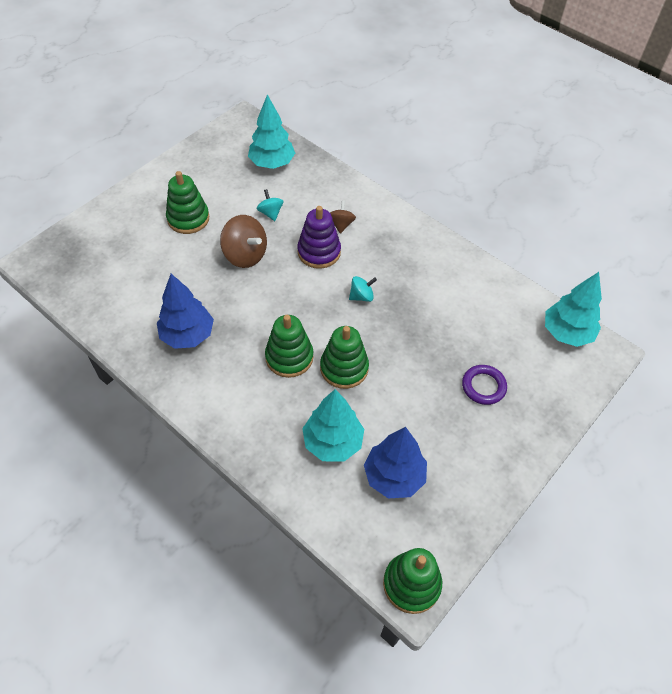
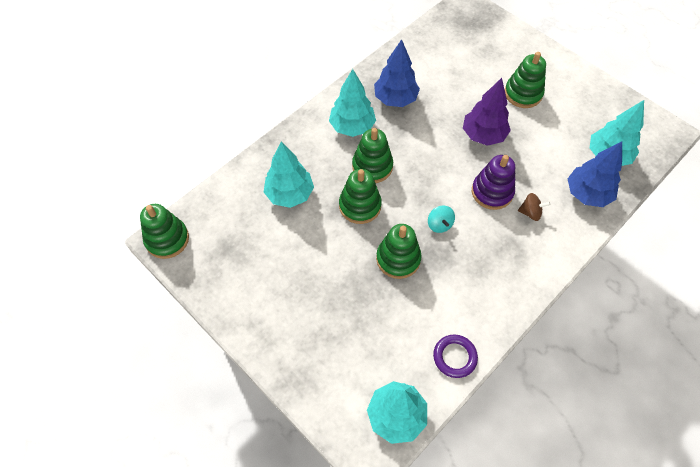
camera: 95 degrees right, 5 degrees up
(230, 380) = (352, 127): none -> turquoise tree
(245, 255) = (483, 135): brown spinning top -> purple tree
(270, 213) = (538, 154): turquoise spinning top -> none
(394, 476) = (254, 235): blue tree -> blue tree (587, 194)
(406, 332) = (398, 259): none -> green stacking toy
(483, 386) = (335, 319): purple ring -> purple ring (454, 357)

